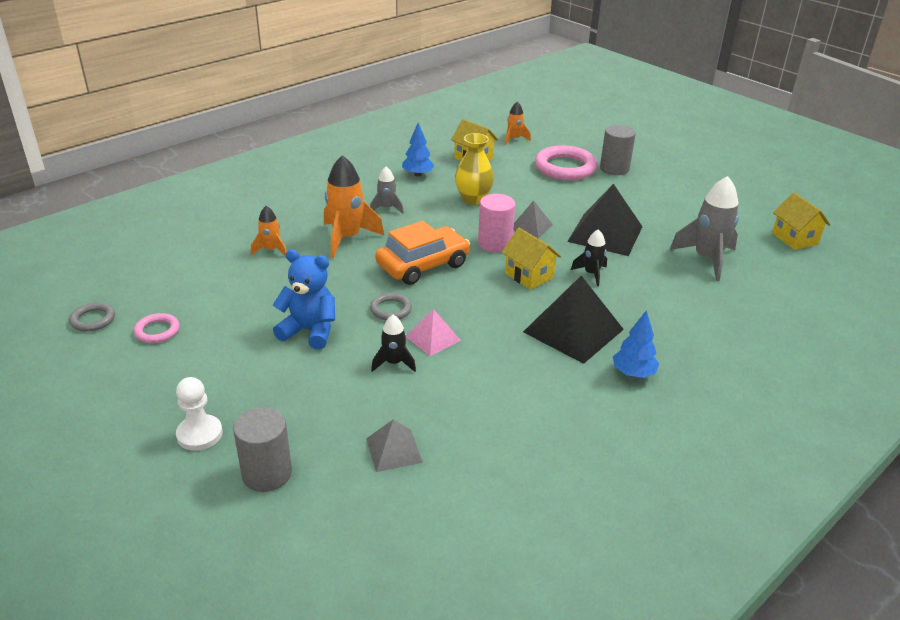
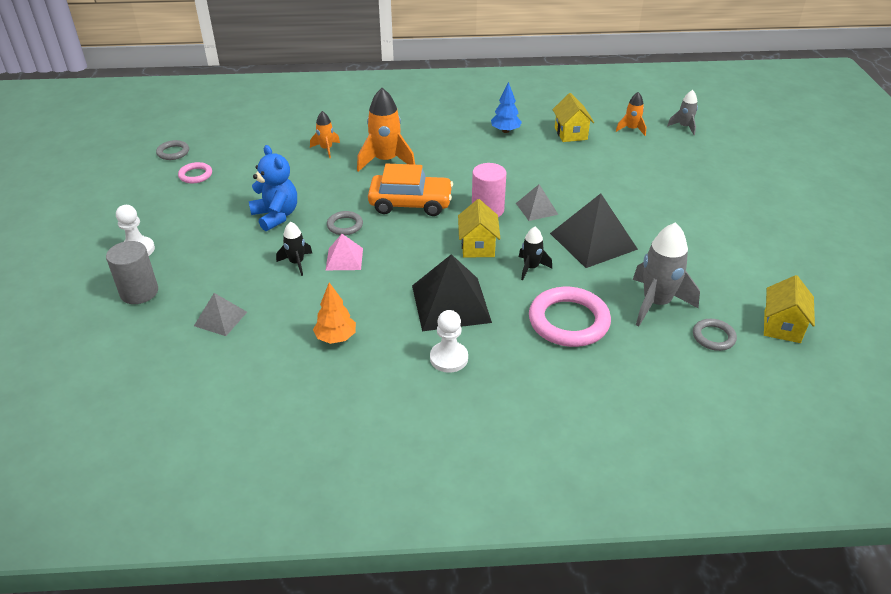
camera: 40 degrees right, 5 degrees up
(386, 208) = (444, 149): grey rocket -> grey rocket (684, 127)
(473, 199) = (521, 167): yellow vase -> none
(524, 407) = (336, 338): none -> orange tree
(565, 167) = (642, 170): pink ring -> pink ring (568, 321)
(614, 169) = (689, 188): grey cylinder -> none
(633, 373) = (449, 358): blue tree -> white pawn
(770, 265) = (713, 337): none -> grey ring

